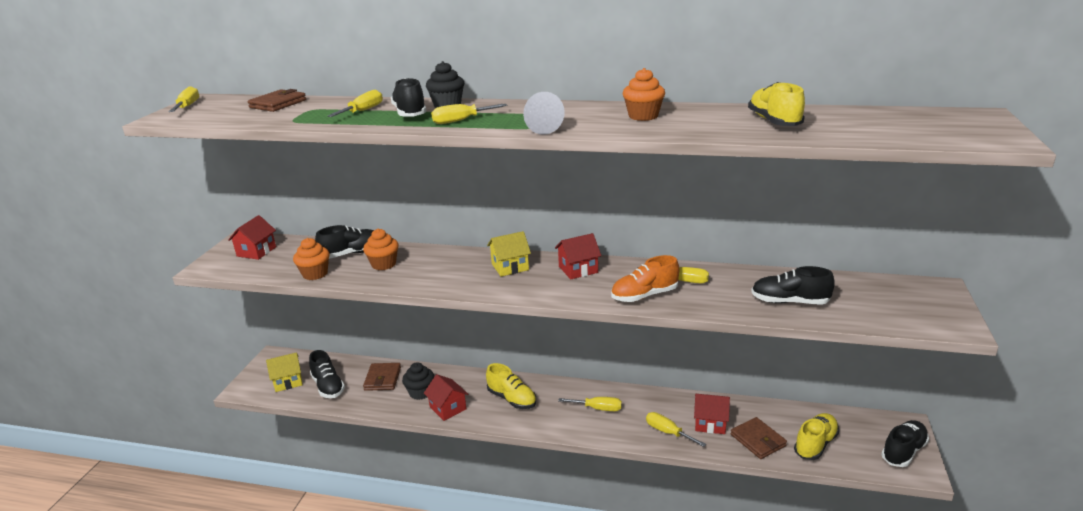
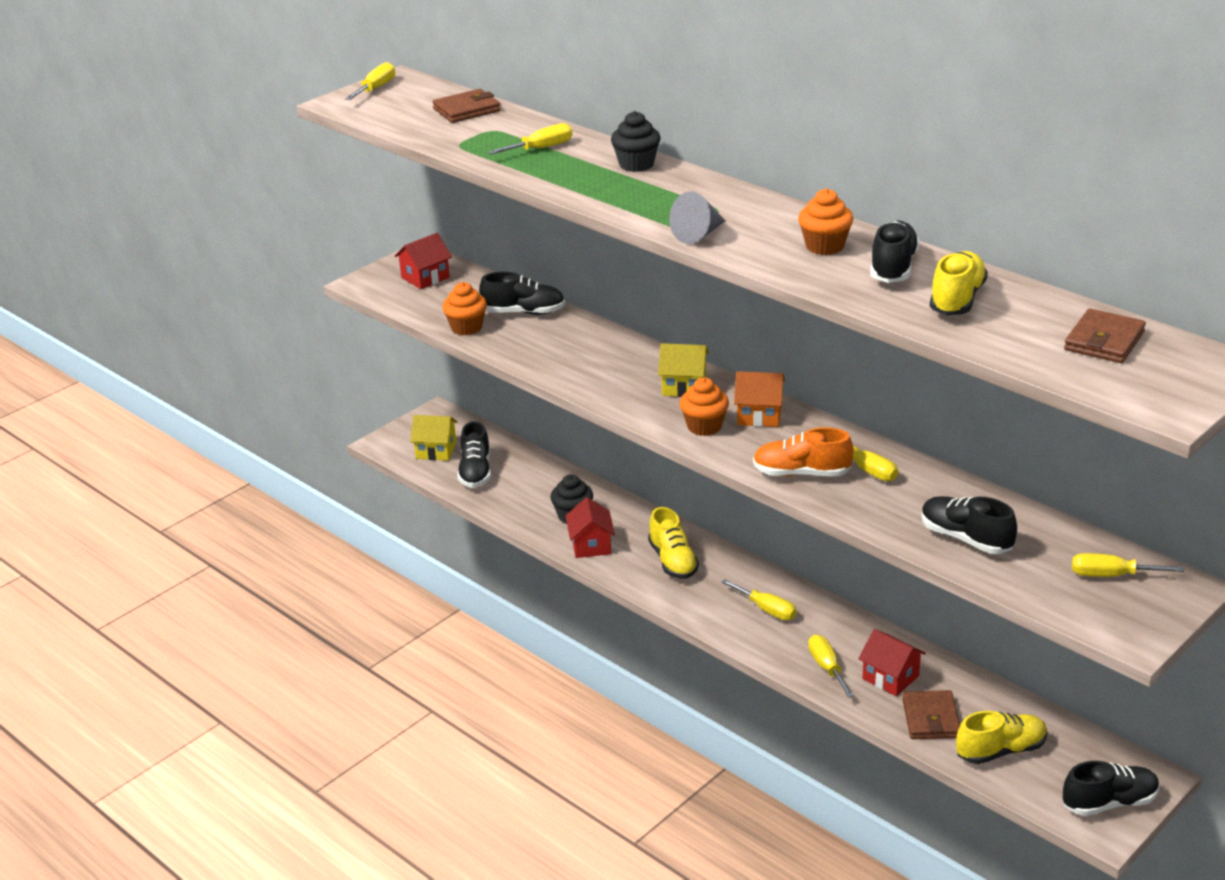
camera: 30 degrees right, 5 degrees up
(382, 379) = (541, 484): brown wallet -> brown wallet (1104, 341)
(384, 264) = (547, 338): orange cupcake -> orange cupcake (704, 426)
(410, 113) = (584, 167): black shoe -> black shoe (893, 268)
(461, 121) = (624, 195): yellow screwdriver -> yellow screwdriver (1111, 575)
(578, 269) = (759, 415): red house -> orange house

